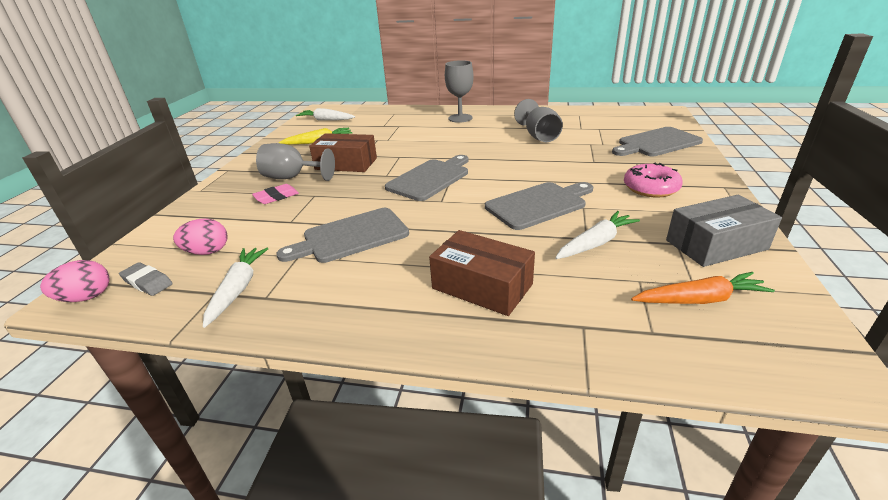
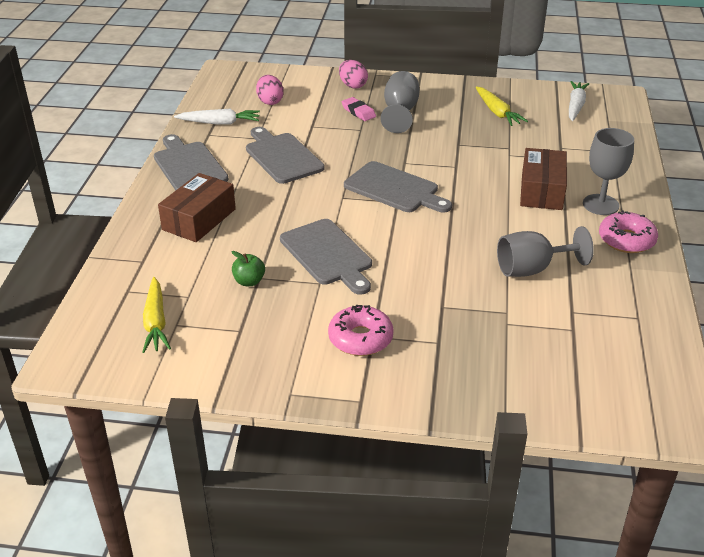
camera: 85 degrees right, 5 degrees up
(86, 297) = (223, 75): pink egg -> pink egg (352, 85)
(147, 282) = (235, 90): grey eraser -> none
(346, 164) = (434, 136): brown box -> brown box (541, 191)
(500, 114) = (626, 240): none -> pink donut
(596, 243) = (249, 281): white carrot -> green apple
(656, 143) = (512, 376): grey cutting board -> grey cutting board (189, 166)
(700, 299) = (156, 322): orange carrot -> yellow carrot
(716, 245) = (232, 354): grey box -> none

